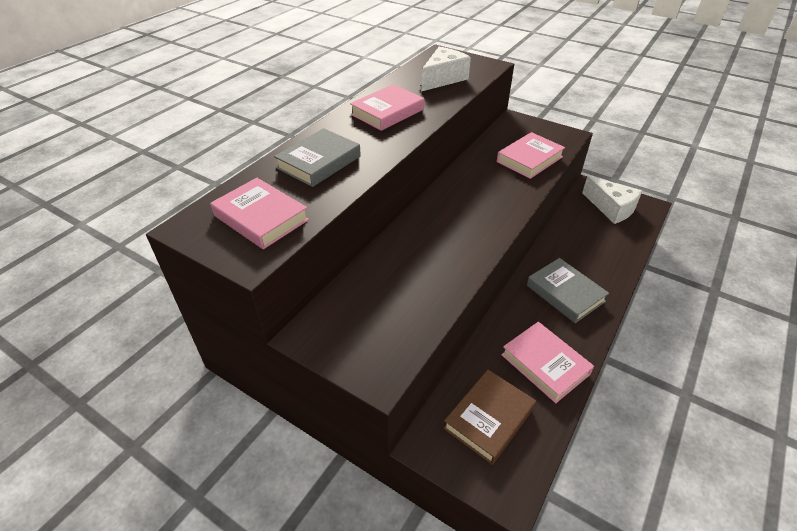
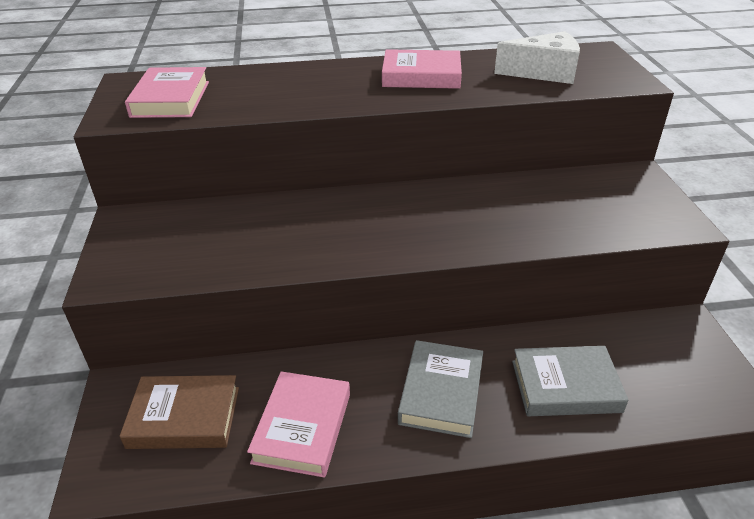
camera: 50 degrees right, 5 degrees down
(319, 162) = (284, 85): grey book -> grey book (565, 386)
(529, 159) = (573, 218): pink book -> none
(611, 208) = (674, 363): white cheese -> none

